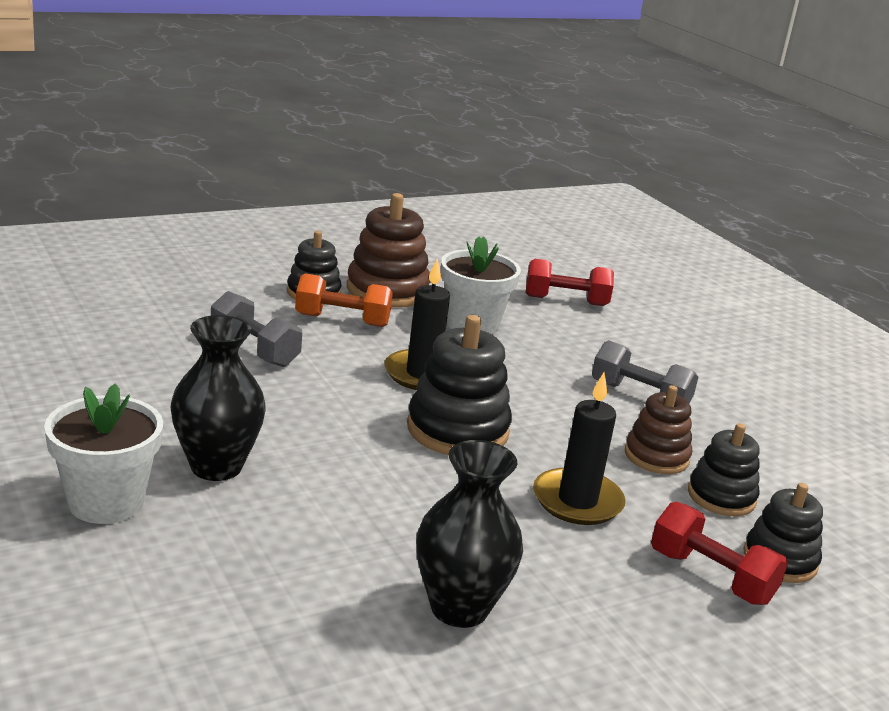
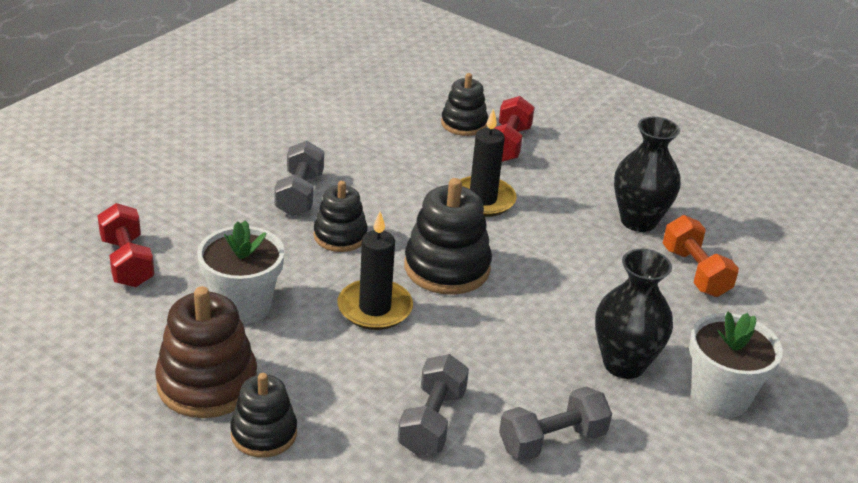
camera: 115 degrees left, 10 degrees up
(171, 388) = (552, 440): none -> grey dumbbell
(342, 320) = (313, 389): orange dumbbell -> orange dumbbell (695, 272)
(656, 456) = (388, 177): brown stacking toy -> none
(721, 496) = (414, 147): black stacking toy -> black stacking toy (340, 236)

